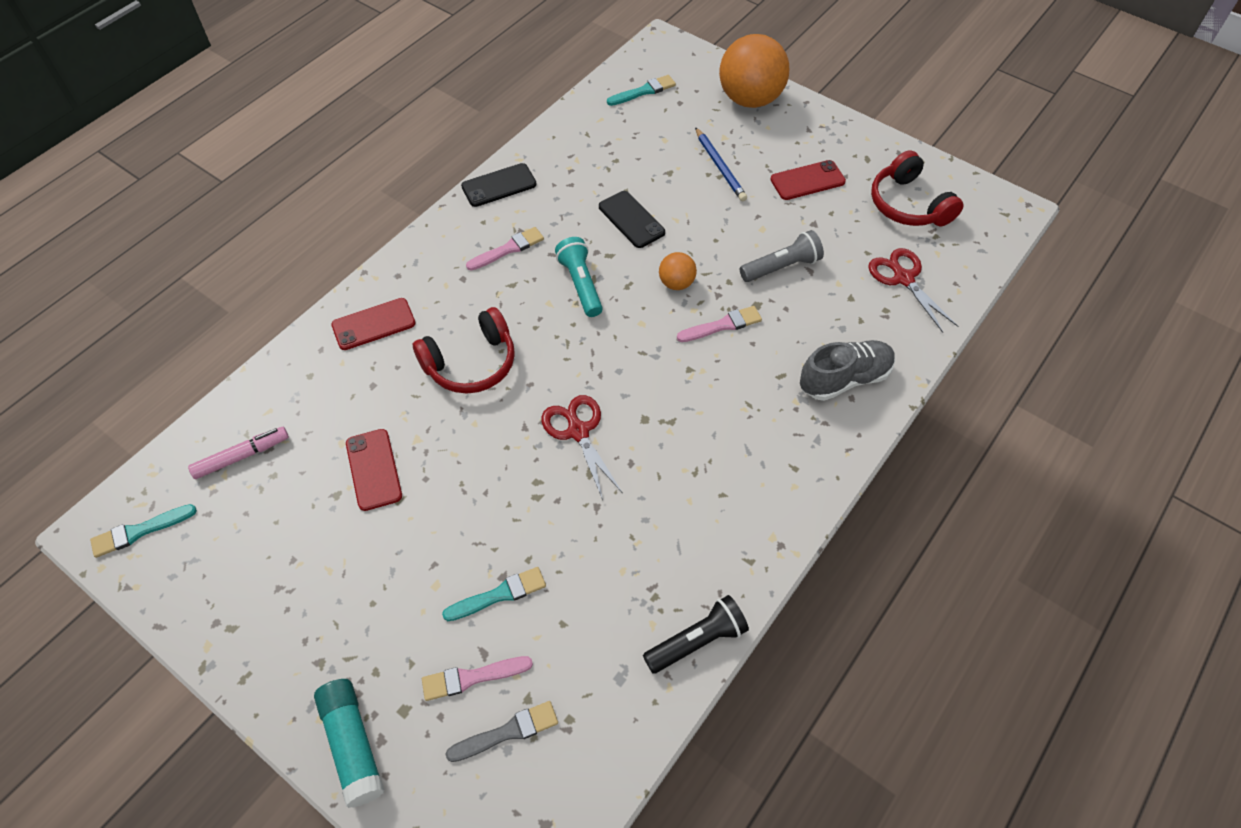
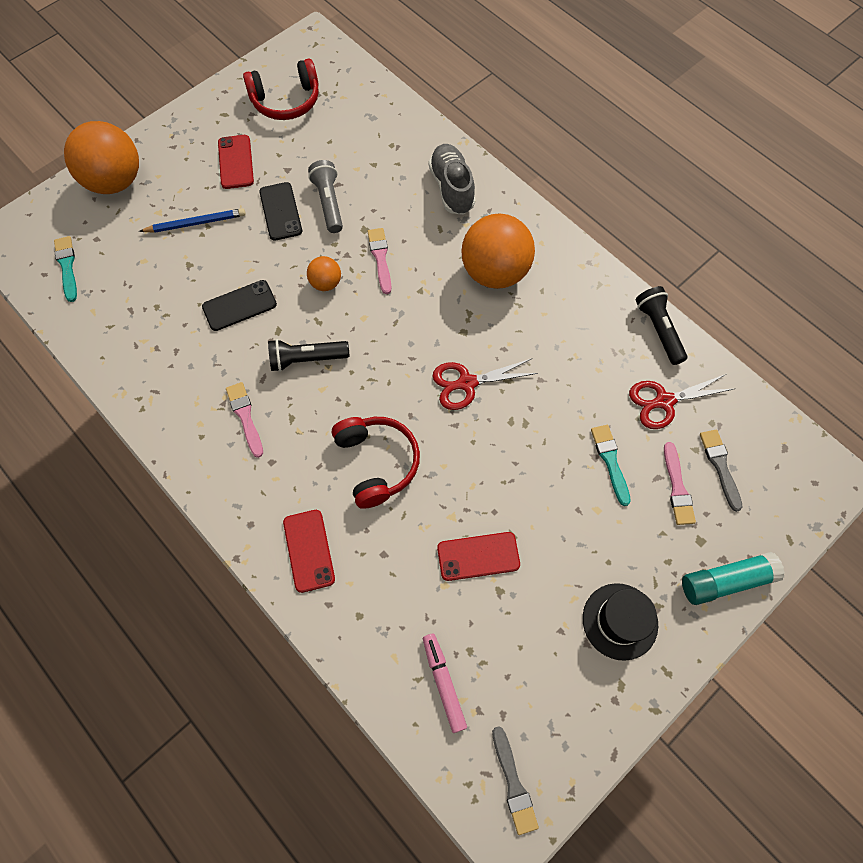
camera: 80 degrees left, 10 degrees up
(140, 531) = (513, 784): turquoise brush -> grey brush
(303, 621) = (620, 621): none -> black hat
(499, 185) = (155, 416): black phone -> black phone (280, 211)
(580, 284) = (307, 359): turquoise flashlight -> black flashlight
(735, 440) = (495, 272): none -> orange ball
(903, 278) = (363, 125): red scissors -> red scissors (664, 401)

